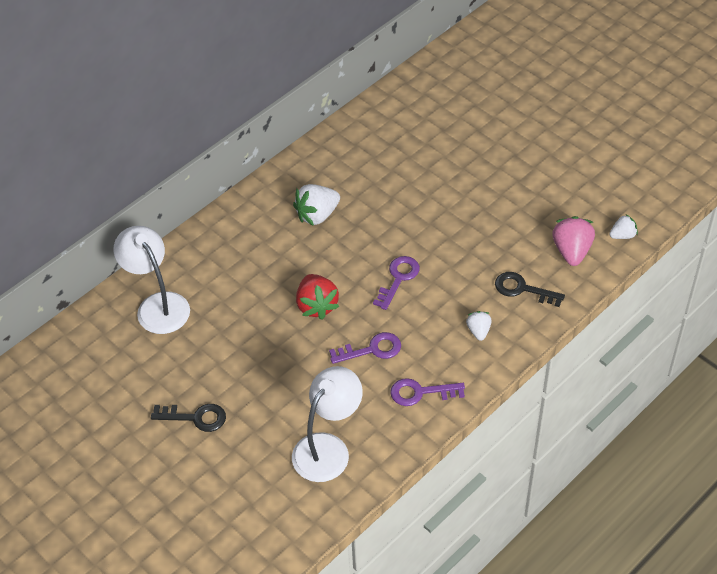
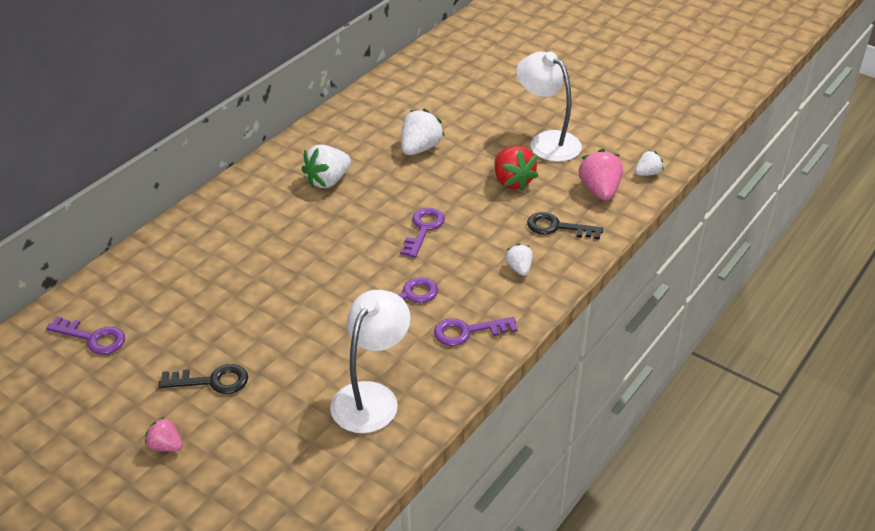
camera: 10 degrees left, 10 degrees down
(98, 364) = (93, 338): none -> purple key
(154, 474) = (166, 445): none -> pink strawberry
(157, 305) = (160, 275): white lamp -> white lamp (547, 141)
(316, 305) = (338, 260): red strawberry -> red strawberry (512, 181)
(409, 185) = (420, 148): none -> white strawberry

